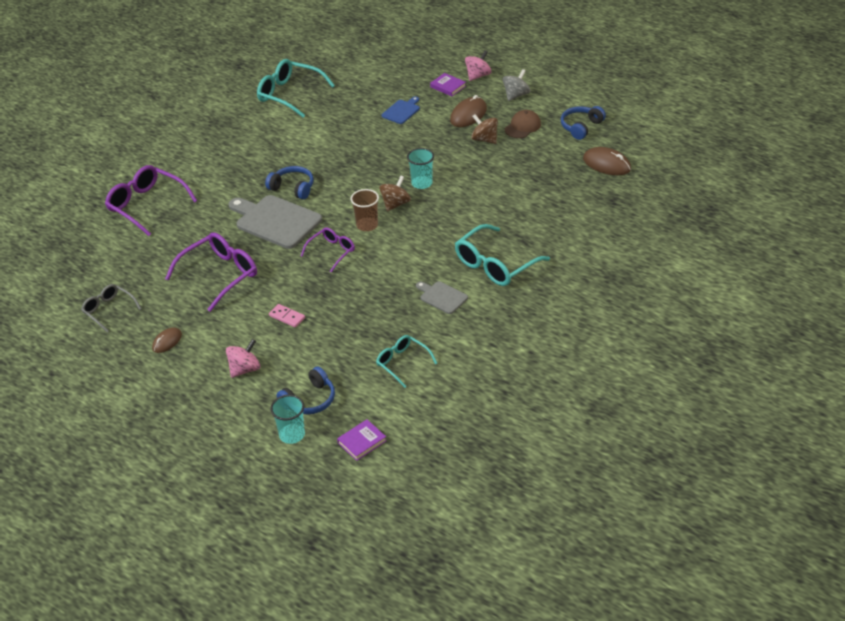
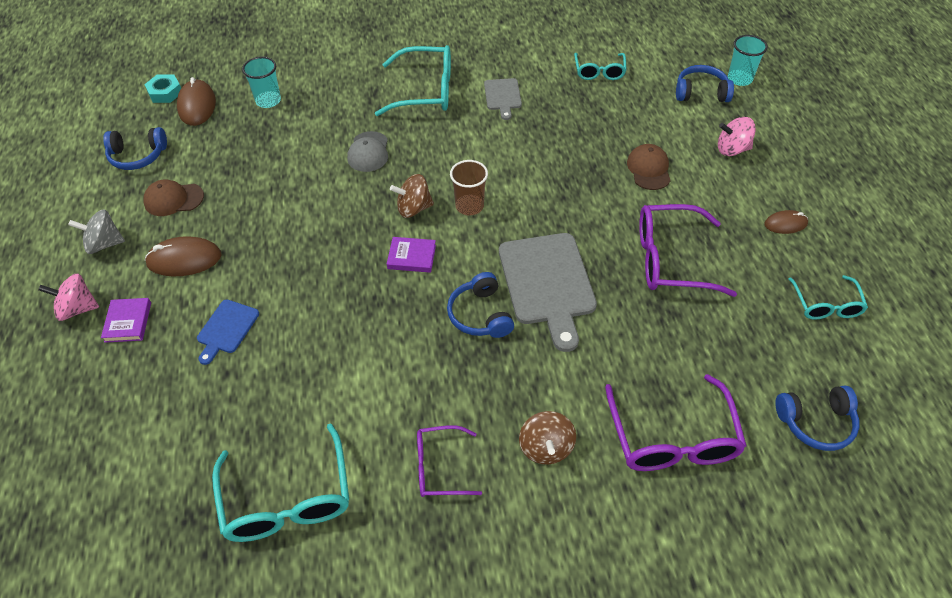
camera: 135 degrees left, 10 degrees up
(79, 253) = (816, 423): none -> blue headphones
(109, 310) = (826, 304): grey glasses -> turquoise glasses
(287, 317) = (649, 169): pink domino -> brown cap
(331, 252) = (537, 203): purple glasses -> purple glasses (440, 467)
(362, 442) = (692, 44): purple book -> purple book (411, 257)
(402, 111) = (226, 329): blue cutting board -> blue cutting board turned 60 degrees counterclockwise
(422, 183) = (358, 212): turquoise cup -> turquoise cup (268, 101)
(467, 210) = (368, 152): none -> grey cap
(484, 139) = (227, 214): brown spinning top -> brown spinning top (546, 447)
(638, 157) = (165, 92): none -> turquoise nut

